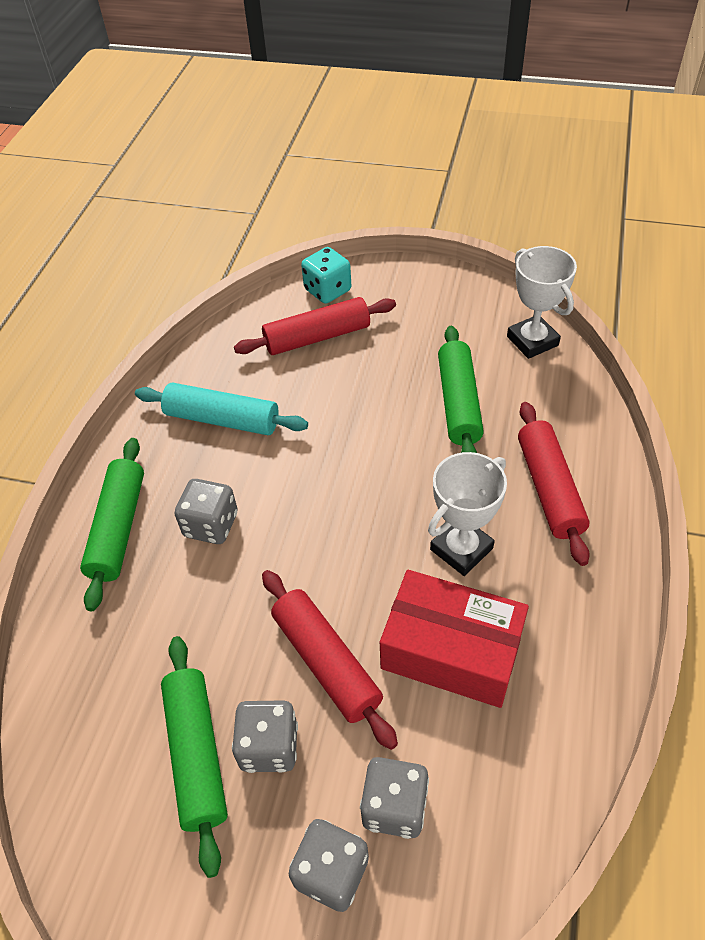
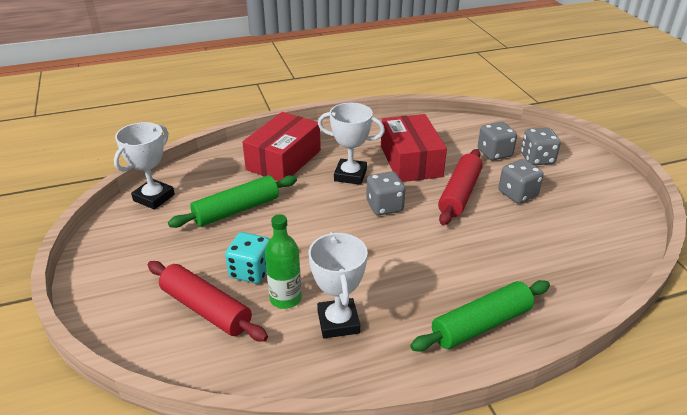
camera: 125 degrees left, 15 degrees down
(197, 753) = (550, 214): green rolling pin -> none
(211, 525) = (430, 277): grey dice -> grey dice (384, 206)
(222, 419) = (338, 322): turquoise rolling pin -> white trophy
(284, 394) = (285, 298): none -> green bottle
(327, 290) = (135, 331): turquoise dice -> turquoise dice (251, 271)
(549, 489) = (284, 160): red rolling pin -> red box

